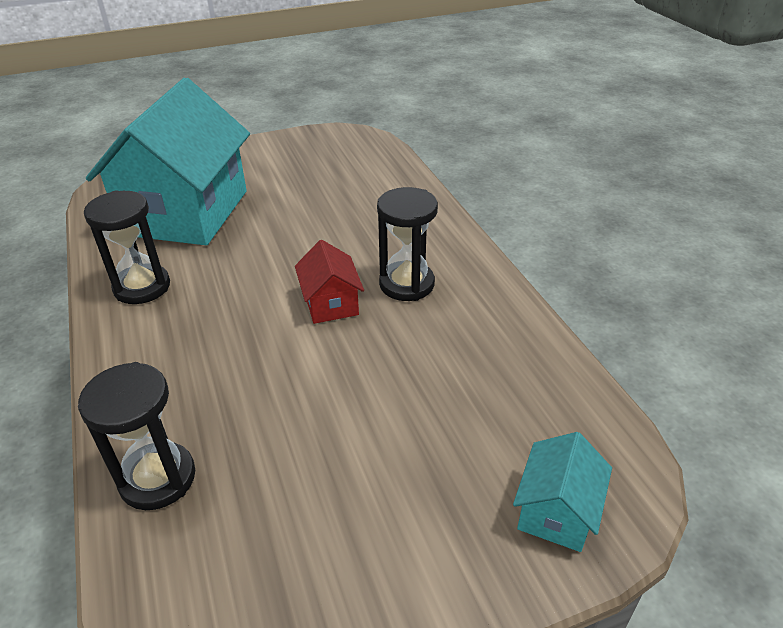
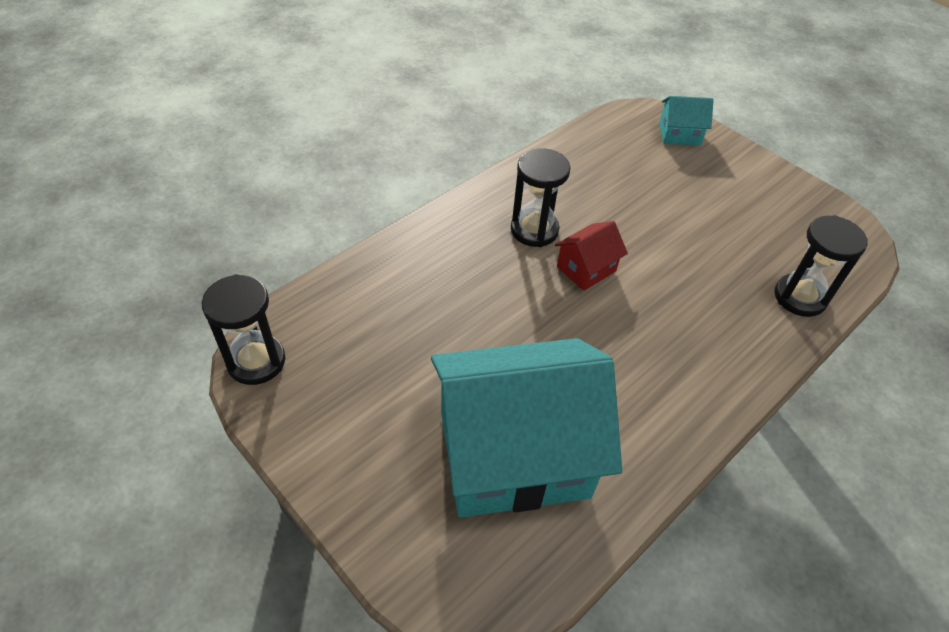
camera: 115 degrees left, 10 degrees up
(142, 287) = (654, 419): black hourglass -> black hourglass (256, 361)

